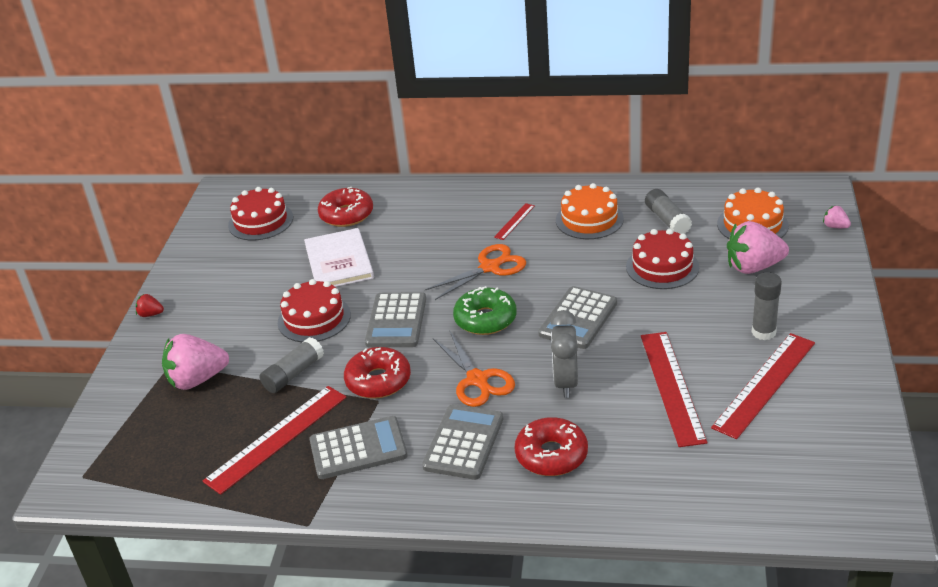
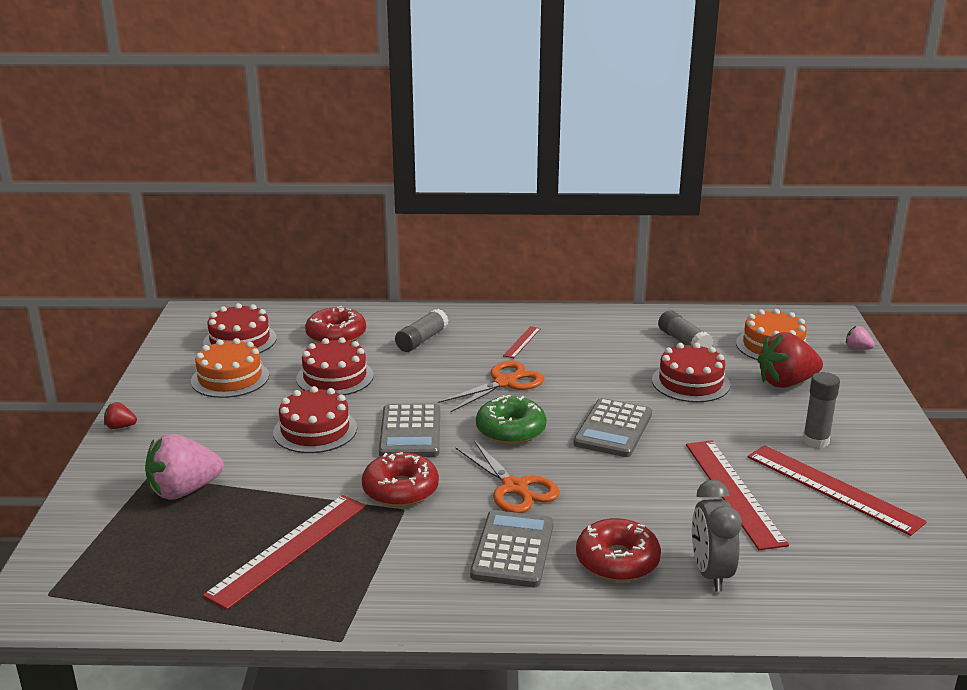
camera: 10 degrees left, 10 degrees down
(293, 374) = (299, 484): grey glue stick -> grey glue stick (422, 340)
(339, 261) = (335, 377): white book -> red cake
(358, 449) = (389, 558): grey calculator -> none
(565, 382) = (615, 489): grey clock -> grey clock (710, 573)
(589, 219) = (601, 341): orange cake -> orange cake (230, 378)
(753, 267) = (786, 383): pink strawberry -> red strawberry
(764, 384) = (832, 488): red ruler -> red ruler turned 75 degrees counterclockwise

